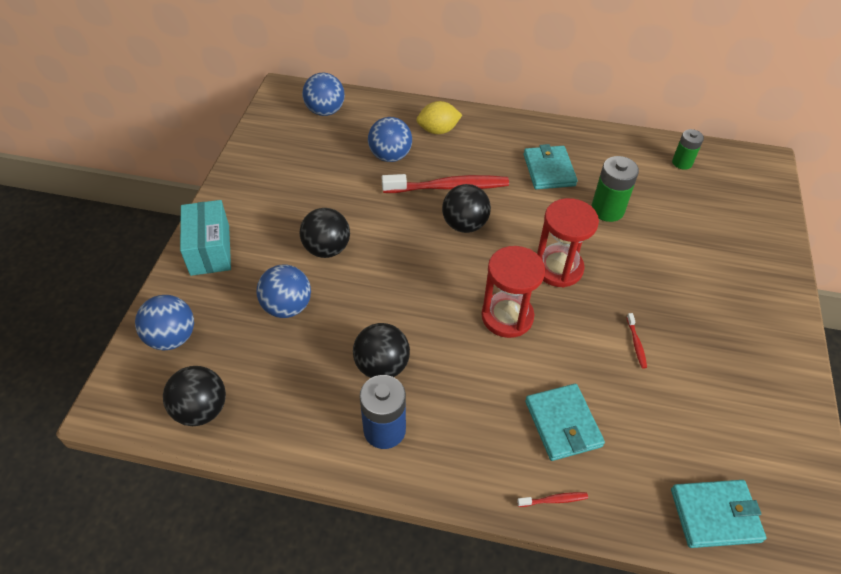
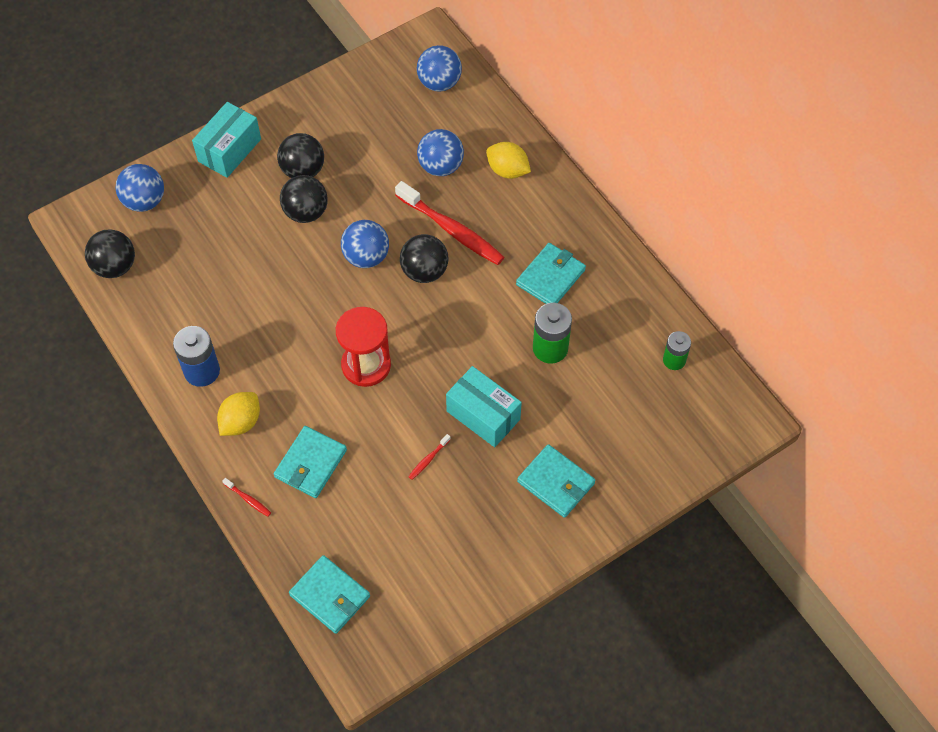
camera: 45 degrees right, 10 degrees up
(287, 307) = (233, 236): blue ball -> blue ball (366, 256)
(382, 366) = (246, 329): black ball -> black ball (303, 170)
(468, 442) = (241, 422): none -> yellow lemon
(558, 268) = (448, 361): red hourglass -> none
(627, 283) = (483, 415): none -> turquoise box
(729, 287) = (556, 482): none -> turquoise wallet

